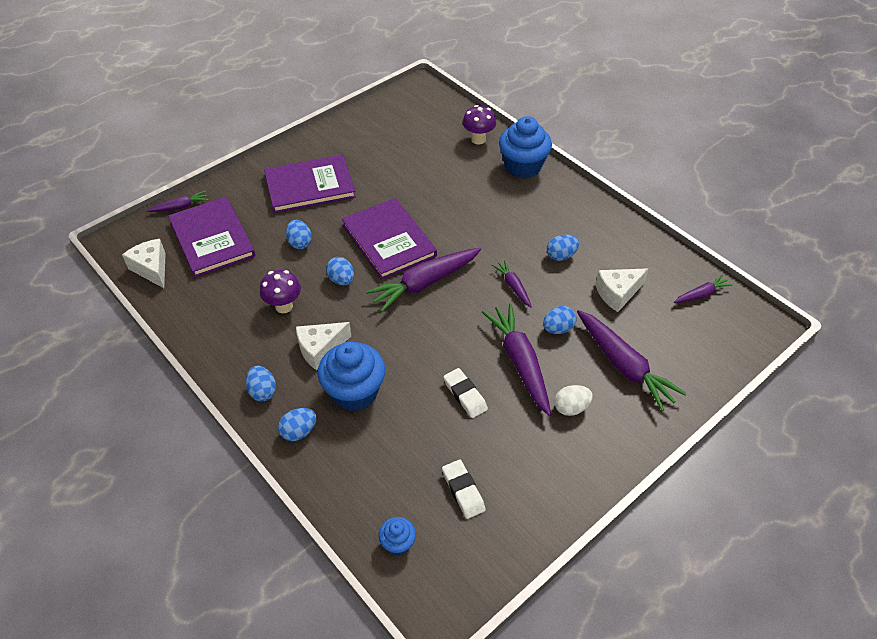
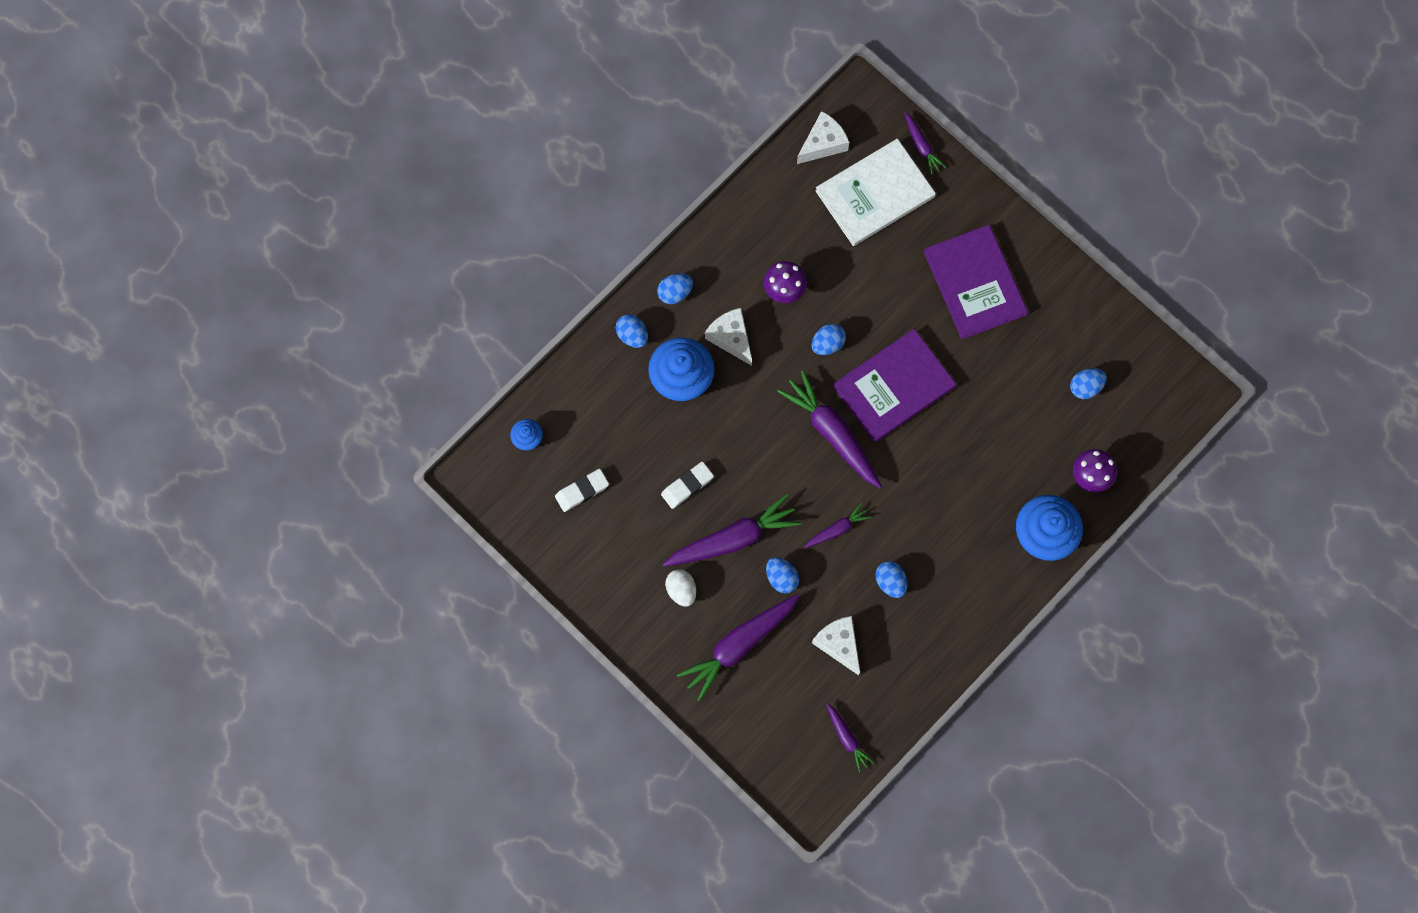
camera: 85 degrees right, 25 degrees up
(212, 238) = (875, 194): purple book -> white book
(300, 243) = (879, 289): blue egg -> blue egg (1085, 387)

